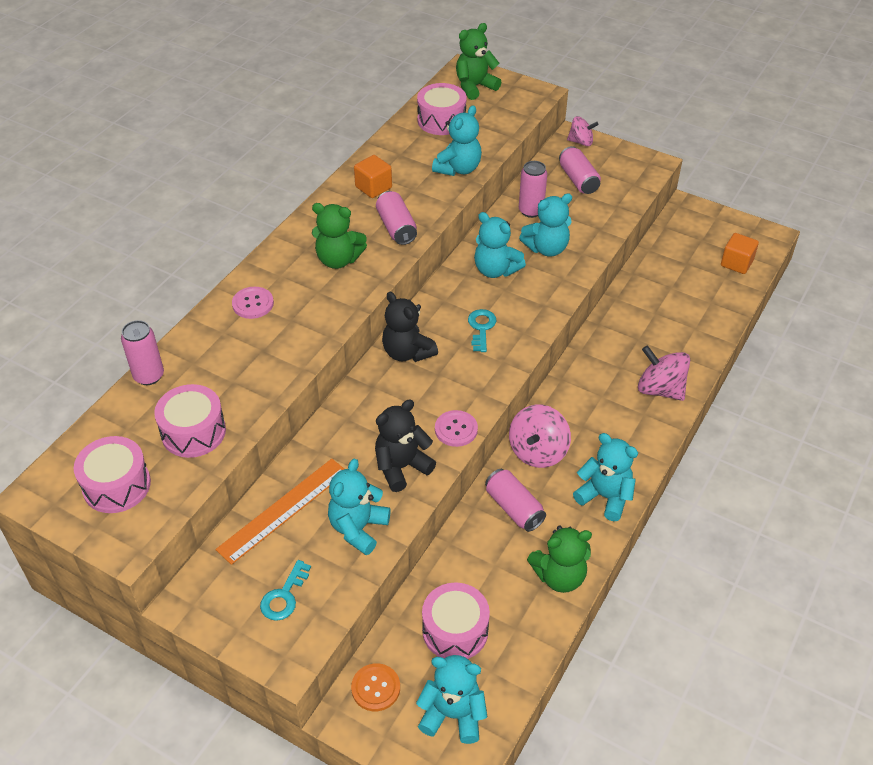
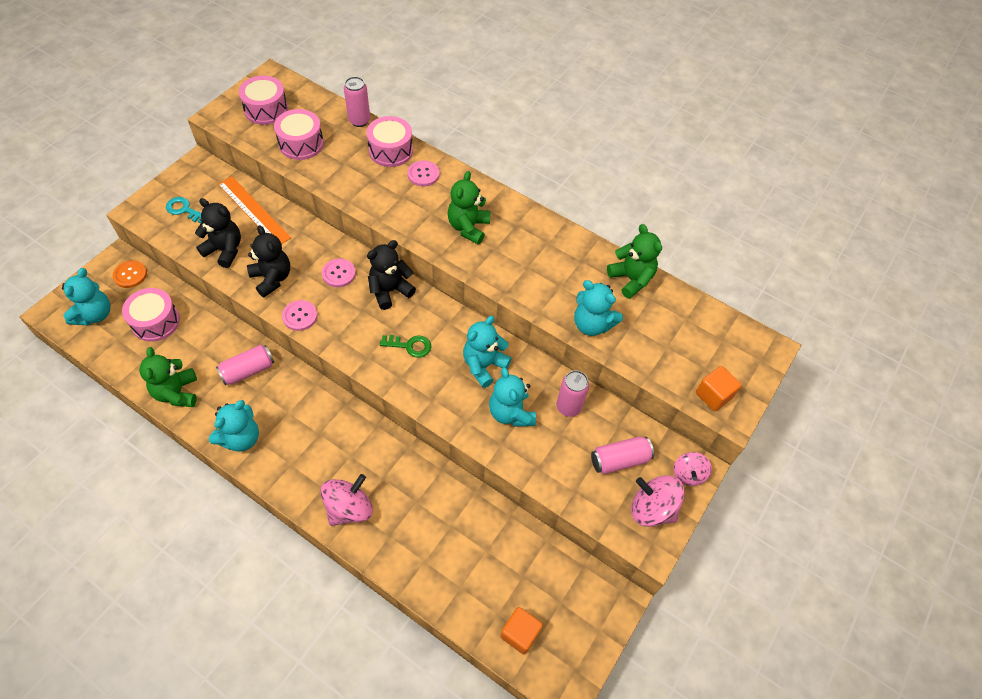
camera: 90 degrees right, 10 degrees up
(358, 528) = (225, 250): turquoise teddy bear -> black teddy bear
(373, 187) = (564, 256): orange cube -> orange cube (713, 395)
(386, 402) = (339, 273): none -> pink button
(396, 227) = (507, 269): pink can -> none
(441, 120) = (672, 318): pink drum -> pink drum (391, 150)
(475, 87) = (736, 354): green teddy bear -> green teddy bear (631, 279)
(481, 328) = (410, 346): turquoise key -> green key
(538, 451) = (300, 395): pink spinning top -> pink spinning top (652, 509)

